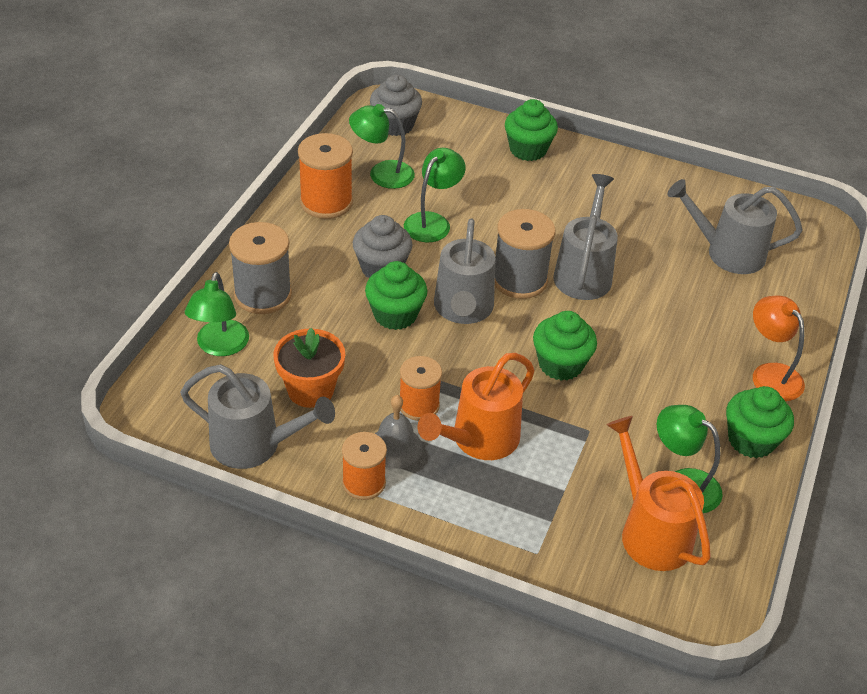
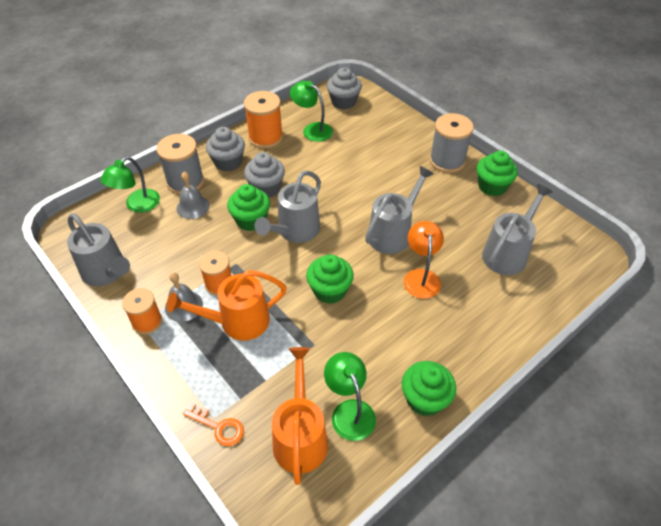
camera: 30 degrees right, 5 degrees up
(301, 250) = (228, 162): none -> grey cupcake
(301, 323) = (193, 207): none -> grey bell
(310, 390) = (165, 250): orange flower pot -> none
(432, 222) = (320, 168): green lamp -> none
(519, 280) = (346, 224): grey spool -> grey spool (447, 161)
(528, 150) = (417, 140): green cupcake -> green cupcake (492, 186)
(551, 560) = (218, 427): none -> orange key
(727, 253) = (508, 253): grey watering can -> grey watering can turned 90 degrees clockwise
(770, 374) = (476, 354): orange lamp -> orange lamp (421, 277)

